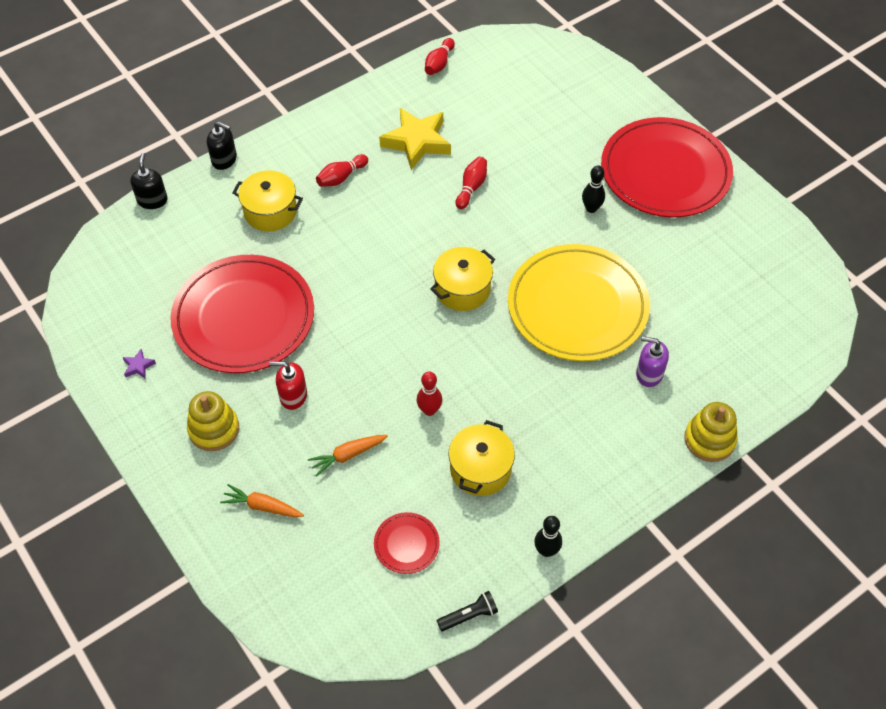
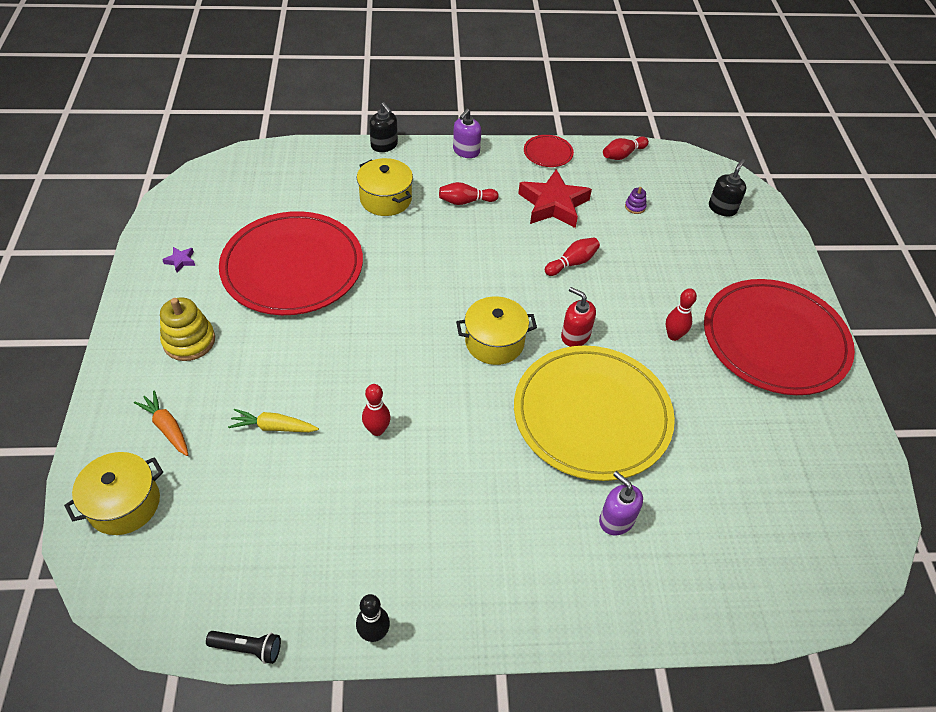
camera: 30 degrees right, 5 degrees down
(152, 200) = (304, 148): black soap dispenser -> black soap dispenser (722, 208)
(293, 396) = (274, 350): red soap dispenser -> red soap dispenser (575, 335)
(303, 128) = (466, 151): none -> purple soap dispenser
(348, 455) = (273, 427): orange carrot -> yellow carrot
(406, 544) = (253, 539): red plate -> red plate (548, 153)
(417, 142) = (553, 205): yellow star -> red star
(480, 469) = (377, 512): yellow pot -> yellow pot (124, 504)
(484, 109) = (635, 207): none -> purple stacking toy
(591, 208) = (673, 335): black bowling pin -> red bowling pin
(709, 439) = (632, 627): yellow stacking toy -> none

